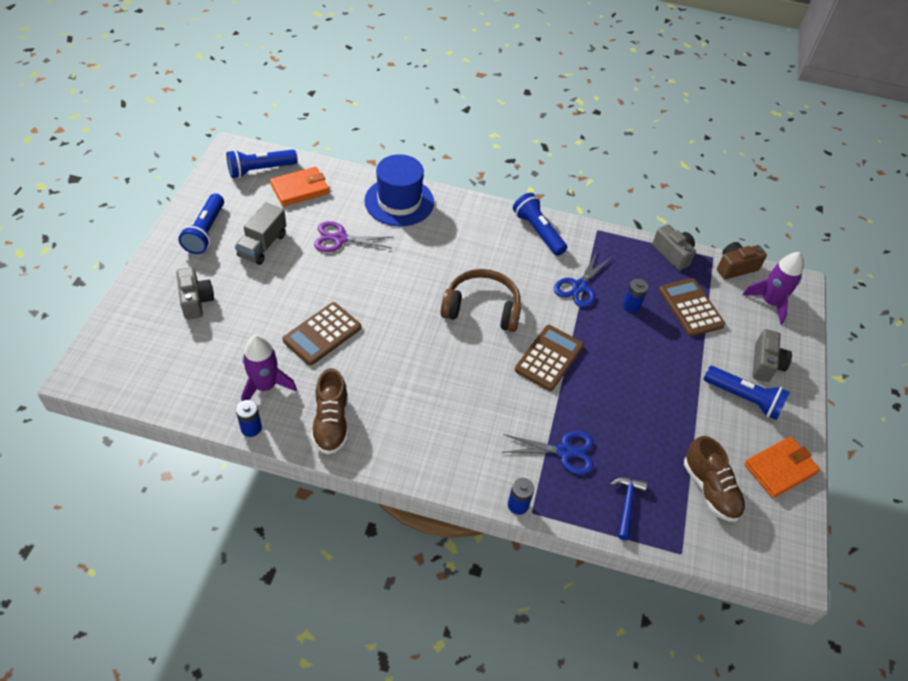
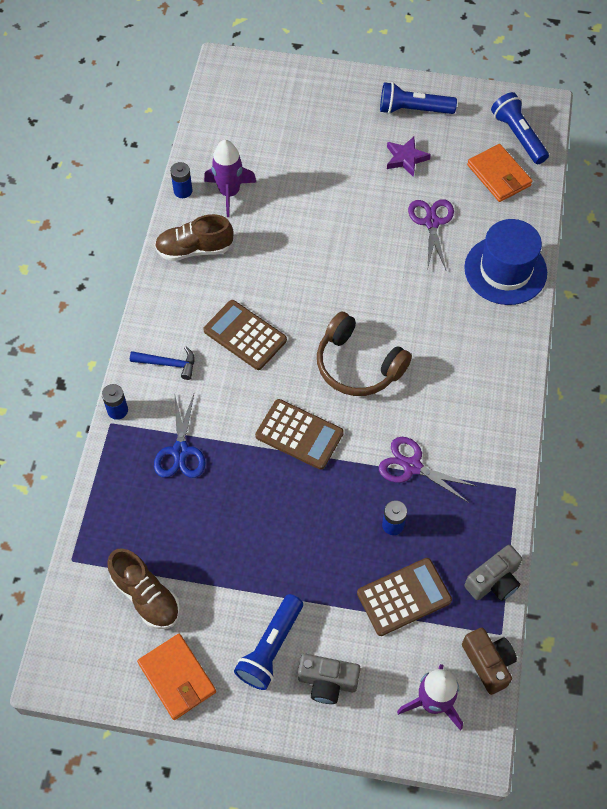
camera: 90 degrees right, 10 degrees up
(196, 301) = (321, 122): grey camera -> none
(262, 245) = (406, 158): grey truck -> purple star
(322, 334) = (298, 226): brown calculator -> brown calculator (245, 335)
(482, 308) = (358, 365): brown headphones -> brown headphones turned 120 degrees clockwise
(538, 232) = (493, 419): blue flashlight -> none
(579, 287) = (412, 466): blue scissors -> purple scissors
(627, 504) = (123, 510): blue hammer -> blue hammer (168, 364)
(710, 489) = (146, 596): brown shoe -> brown shoe turned 105 degrees counterclockwise

